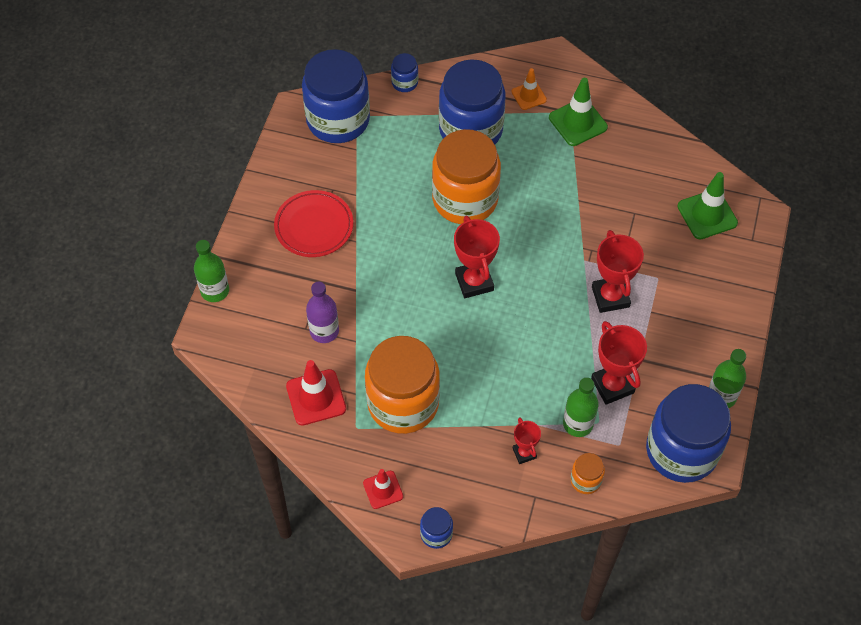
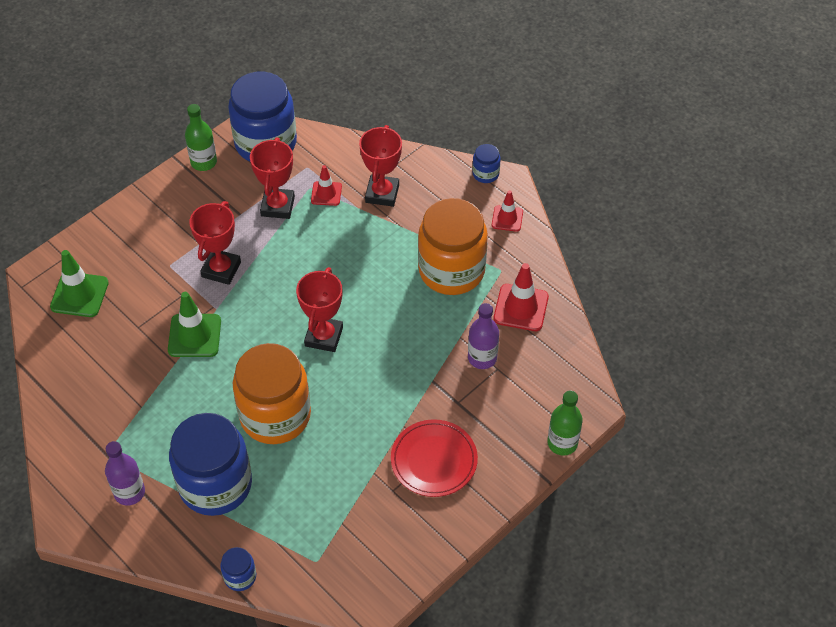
camera: 150 degrees left, 5 degrees down
(338, 120) = (338, 567): blue jar -> none
(524, 453) = (382, 193): red trophy -> red trophy, size x1.78
(529, 96) = (129, 492): orange traffic cone -> purple bottle
(578, 122) = (108, 438): green traffic cone -> green traffic cone (194, 336)
(578, 424) = (326, 193): green bottle -> red traffic cone
(585, 480) = (351, 157): orange jar -> none

